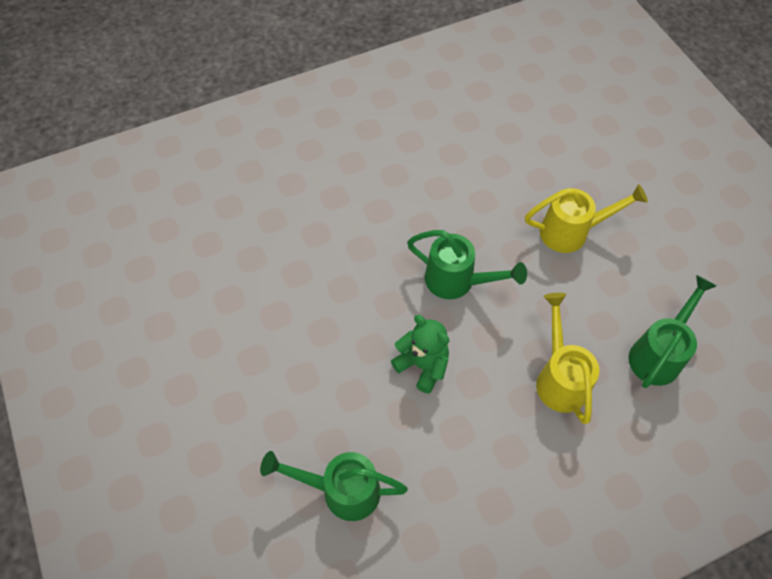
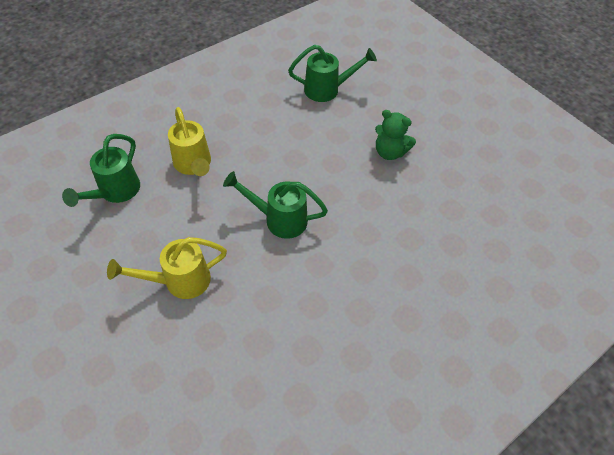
camera: 165 degrees right, 5 degrees down
(422, 365) = (294, 158): green teddy bear -> green teddy bear (389, 152)

